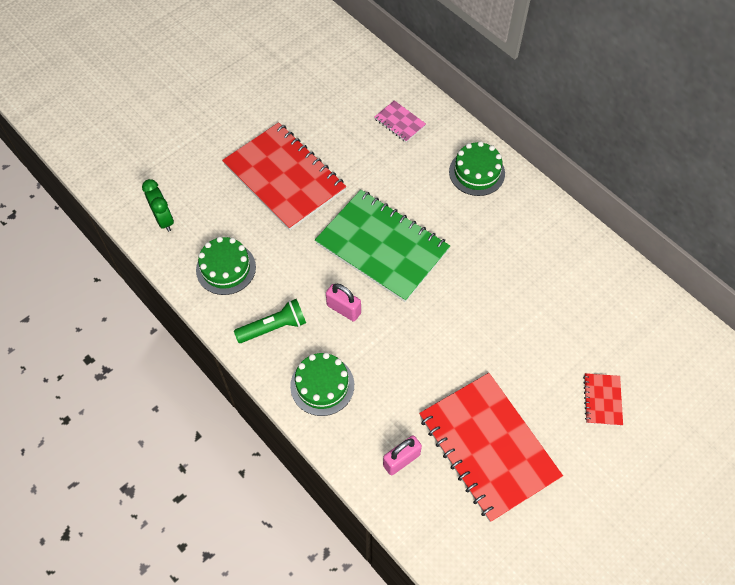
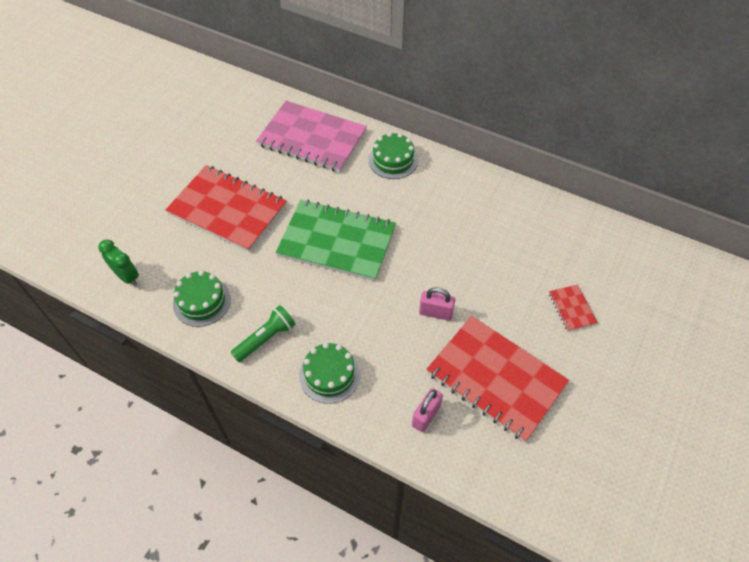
camera: 20 degrees left, 5 degrees down
(343, 309) = (323, 303): pink padlock -> pink padlock (435, 313)
(399, 122) = (312, 138): pink notebook -> pink notebook, size x2.35

